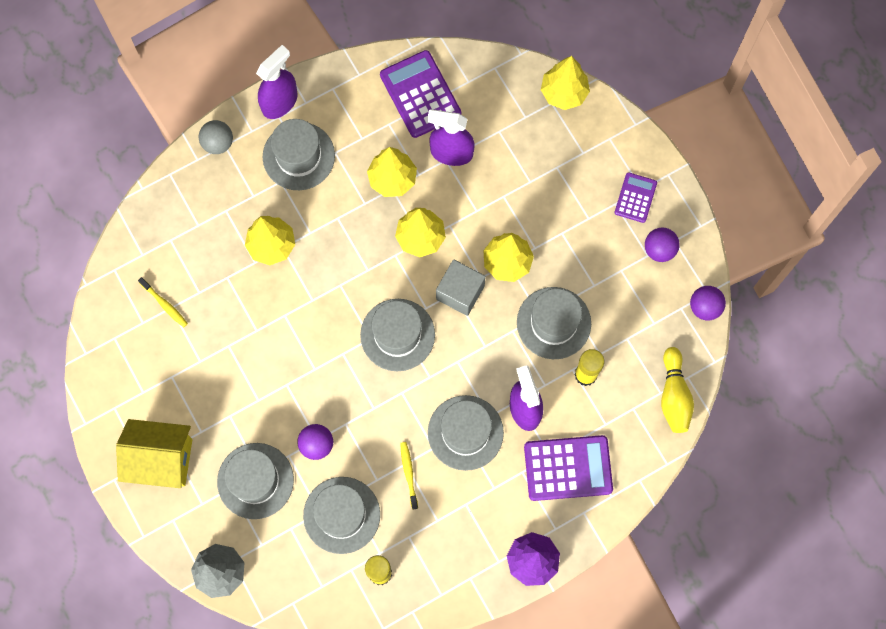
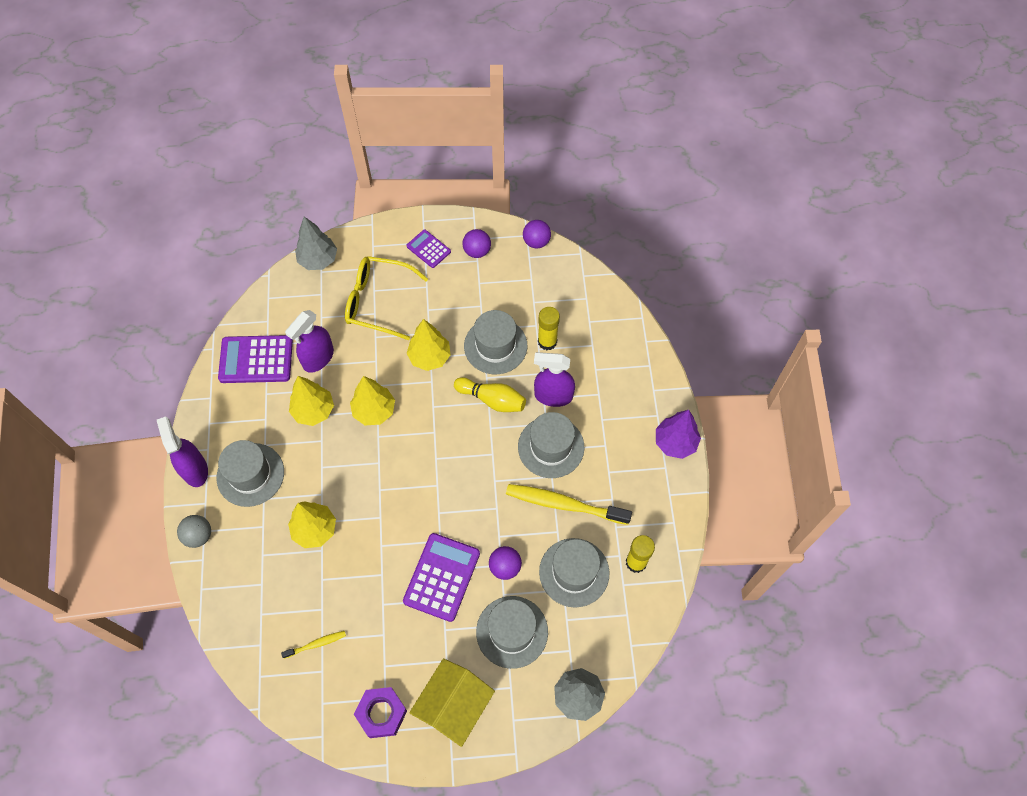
camera: 65 degrees left, 10 degrees down
(128, 396) = (381, 713): none -> purple nut
(397, 335) = (445, 463): grey hat -> none
(409, 473) = (564, 504): yellow toothbrush -> yellow toothbrush, size x2.07
(460, 292) = (435, 401): grey cube -> none
(545, 178) = (378, 301): none -> yellow glasses
(564, 93) = (318, 260): yellow tree -> grey tree
(568, 468) = (614, 386): purple calculator -> purple calculator (442, 577)
(674, 395) = (593, 290): yellow bowling pin -> yellow bowling pin (492, 400)

